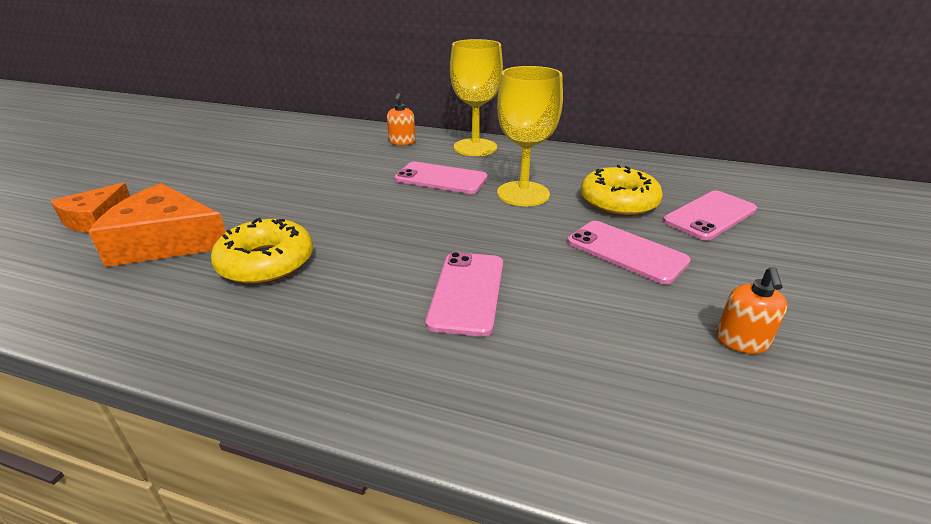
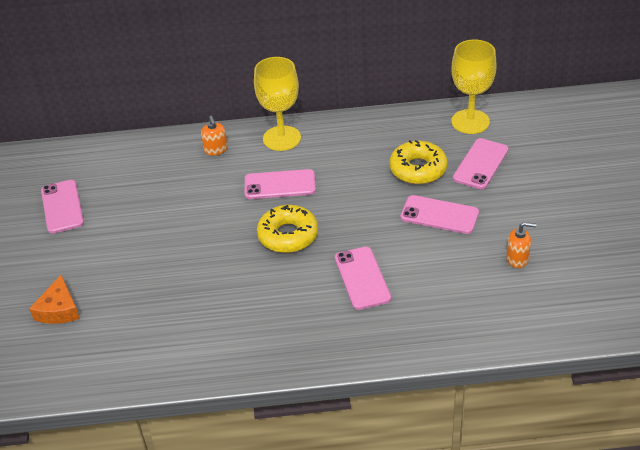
camera: 20 degrees left, 10 degrees up
(166, 241) = (136, 308): orange cheese -> none
(219, 148) = (62, 207): none -> pink phone
(266, 262) = (223, 300): yellow donut -> yellow donut (288, 235)
(523, 194) = (349, 182): yellow goblet -> yellow goblet (470, 122)
(741, 341) = (517, 259): orange soap dispenser -> orange soap dispenser turned 75 degrees counterclockwise

